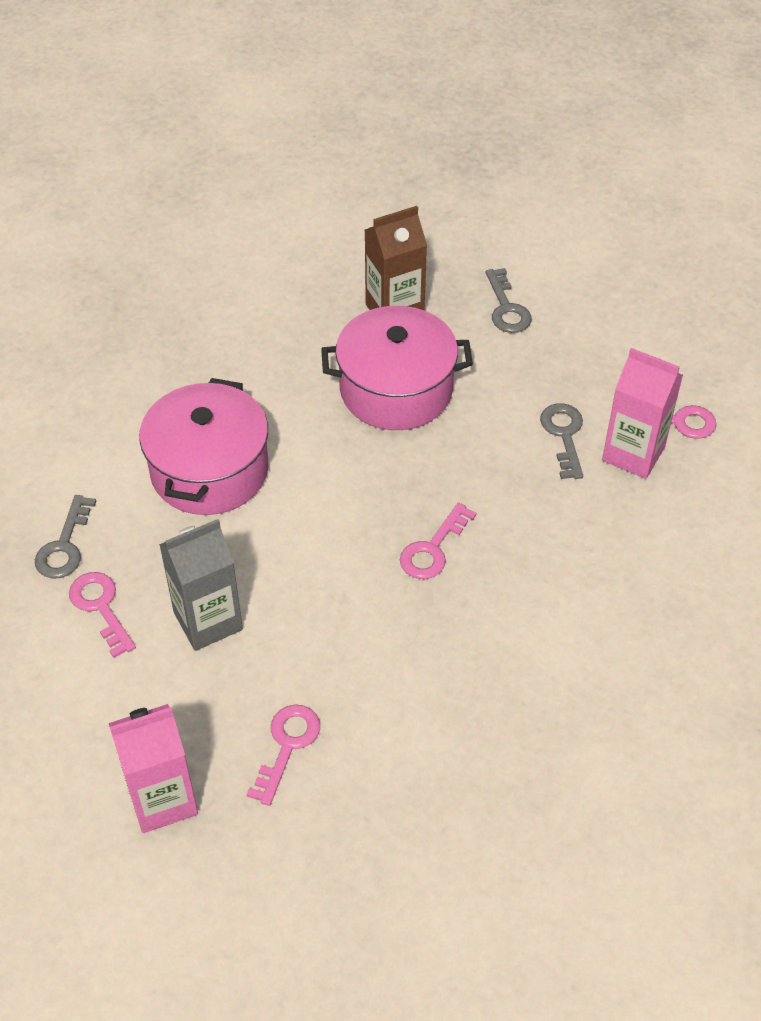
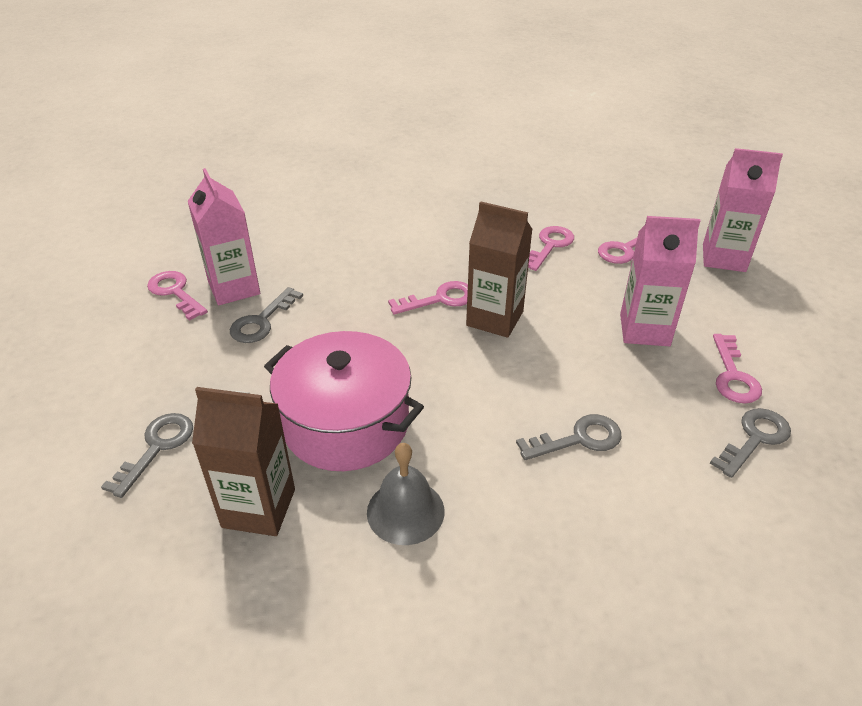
camera: 145 degrees left, 10 degrees down
(208, 621) = (644, 330): grey carton -> pink carton
(209, 470) = (578, 439): pink pot -> grey key
(298, 357) = (405, 511): none -> grey bell
(362, 554) = (494, 318): none -> brown carton
(380, 699) = (550, 245): none -> pink key

